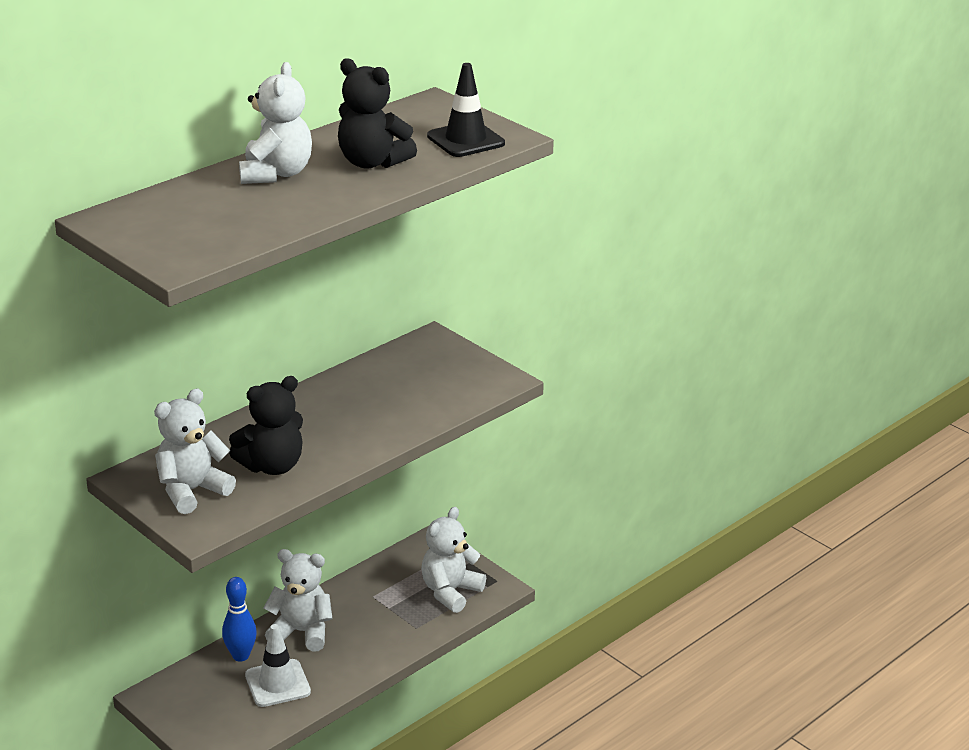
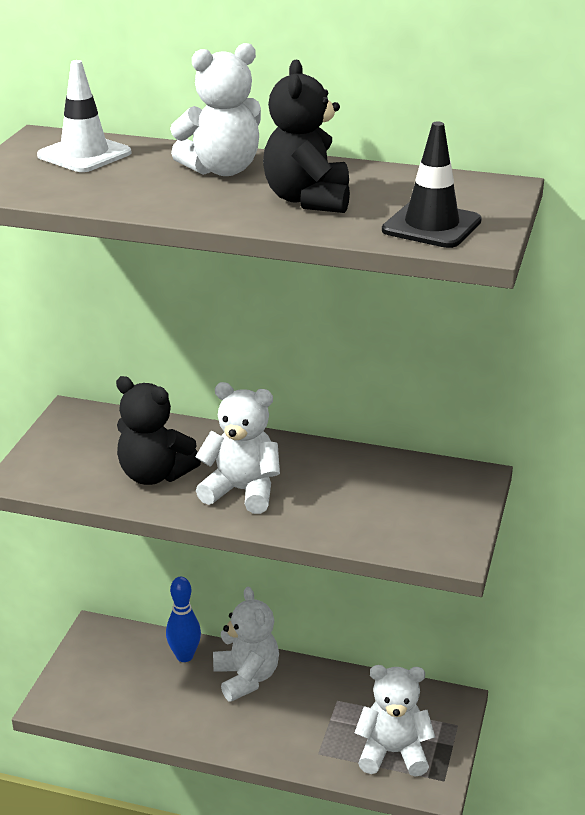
camera: 60 degrees right, 0 degrees up
(192, 491) = (78, 450): white teddy bear -> white teddy bear (242, 491)
(277, 683) = (165, 697): white traffic cone -> white traffic cone (84, 154)

